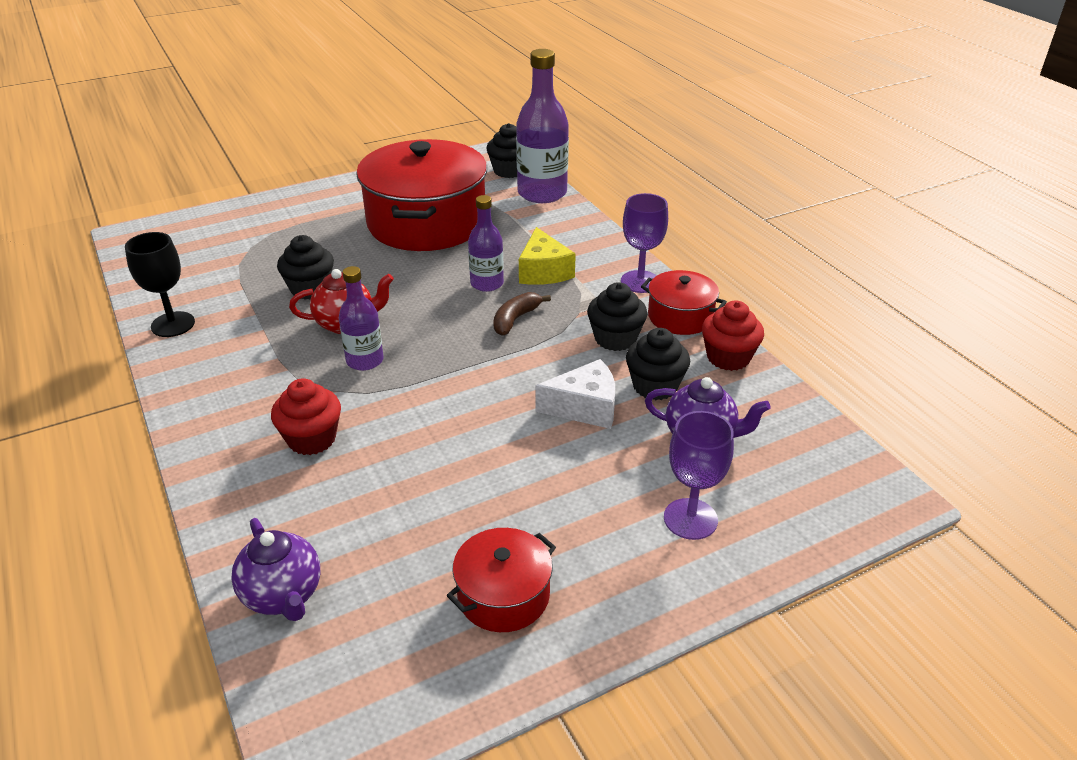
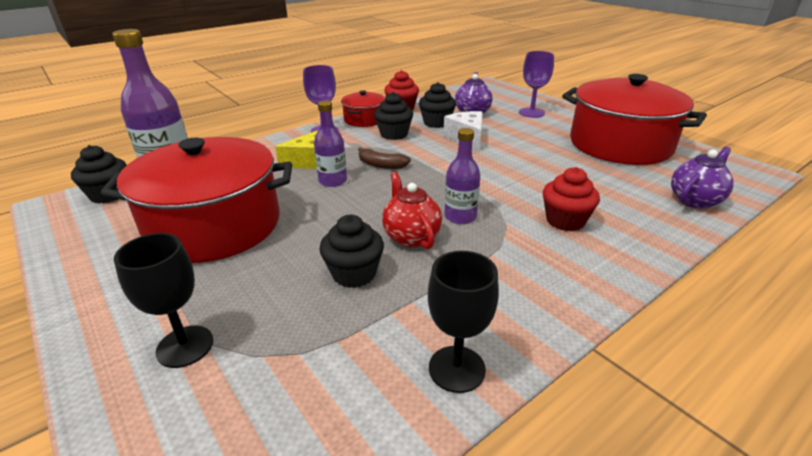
camera: 100 degrees left, 5 degrees down
(278, 224) = (185, 346): none -> black goblet
(503, 595) = (620, 144): red pot -> red pot, size x2.11

